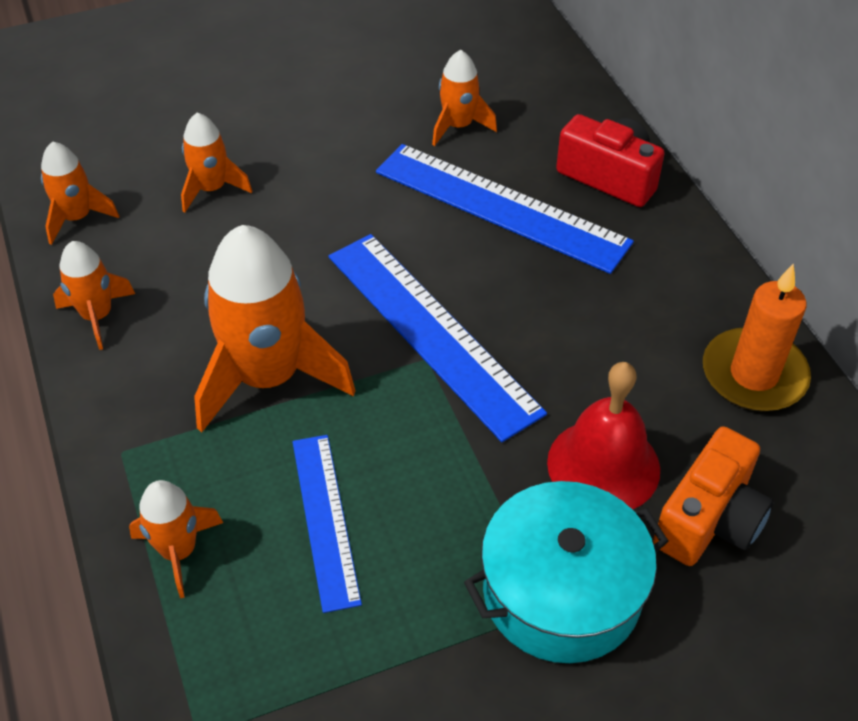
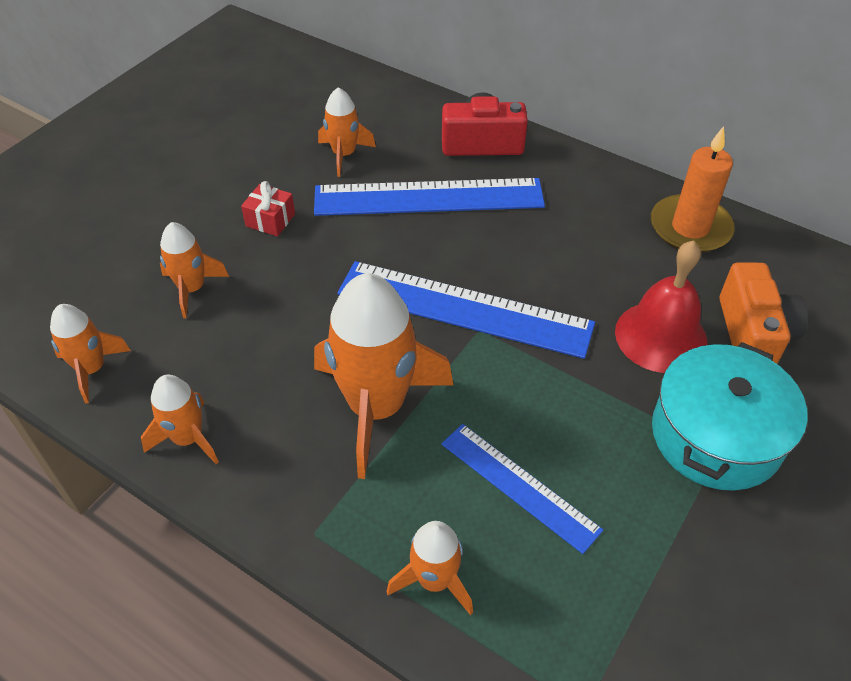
camera: 35 degrees left, 0 degrees up
(333, 158) = (270, 220): none -> red gift

